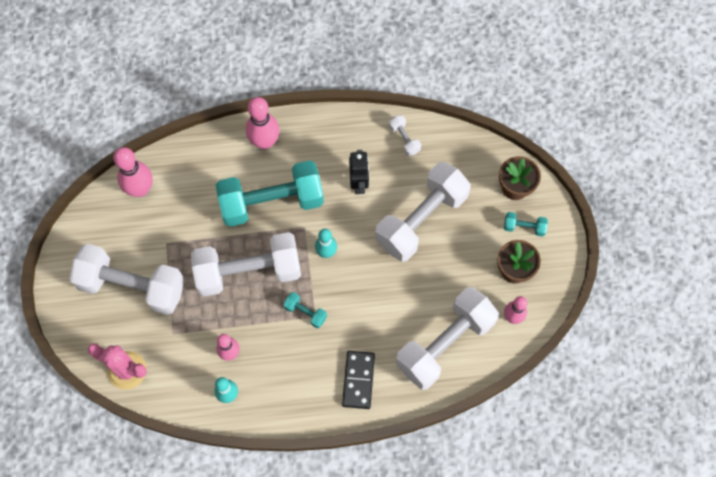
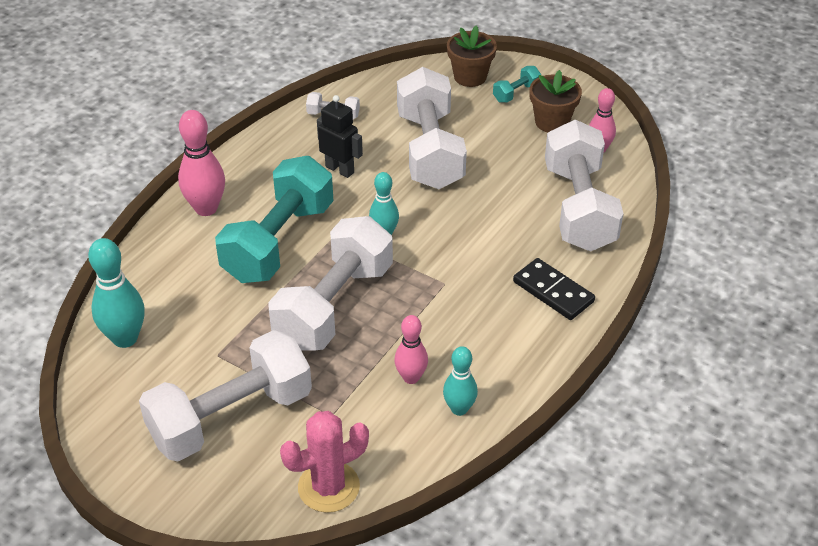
camera: 50 degrees left, 25 degrees down
(140, 189) = (125, 338): pink bowling pin -> turquoise bowling pin
(305, 312) = (433, 288): turquoise dumbbell -> none

